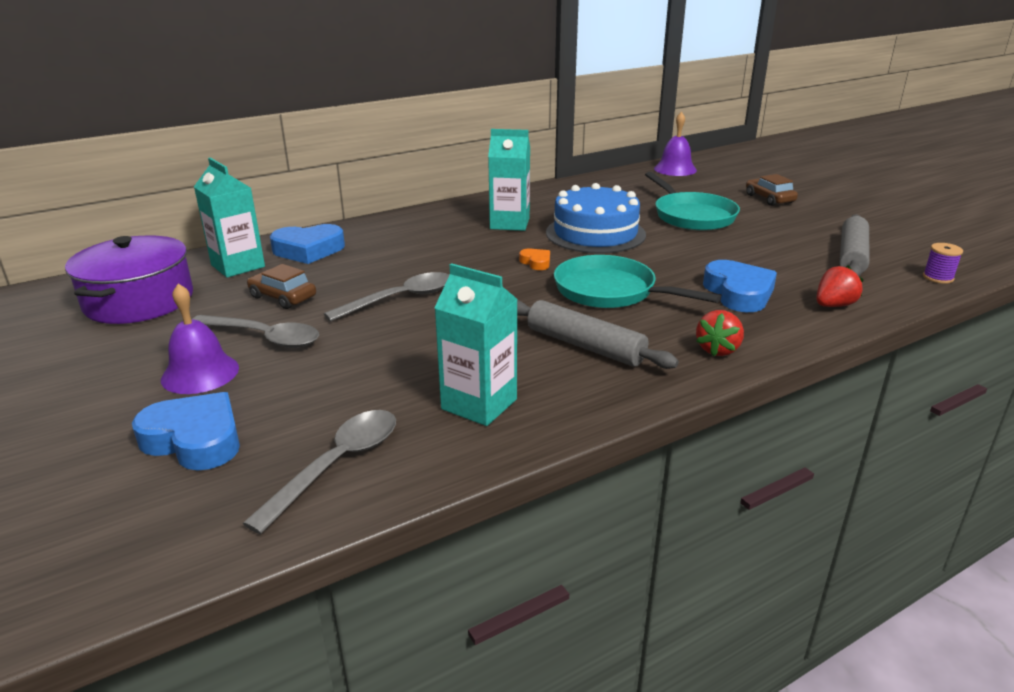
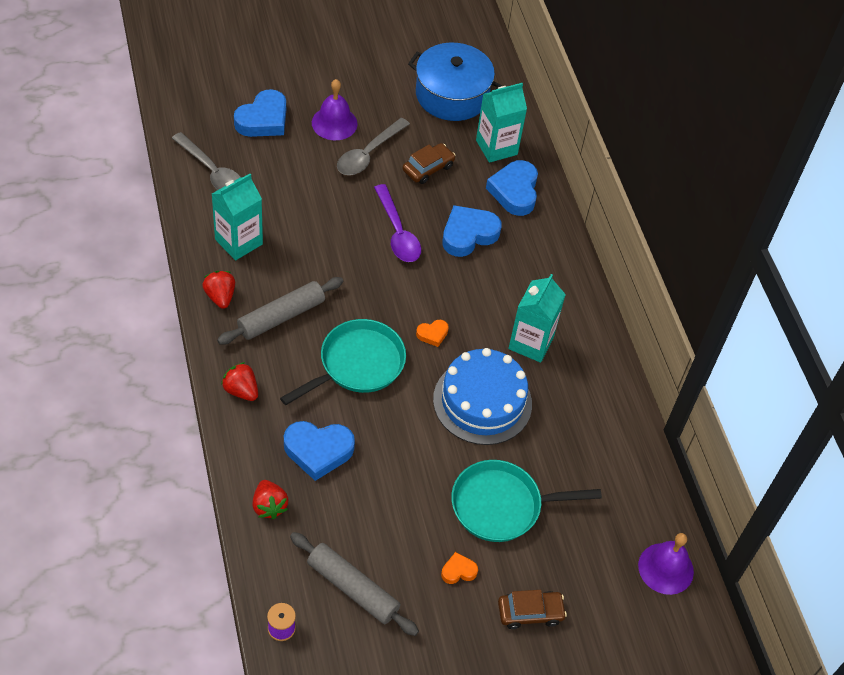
camera: 100 degrees right, 25 degrees up
(139, 301) = (452, 95): purple pot -> blue pot
(384, 263) = (468, 234): none -> blue heart
(400, 299) = (397, 232): grey spoon -> purple spoon
(590, 397) = (220, 296): none -> red strawberry
(772, 222) = (458, 571): none -> orange heart

